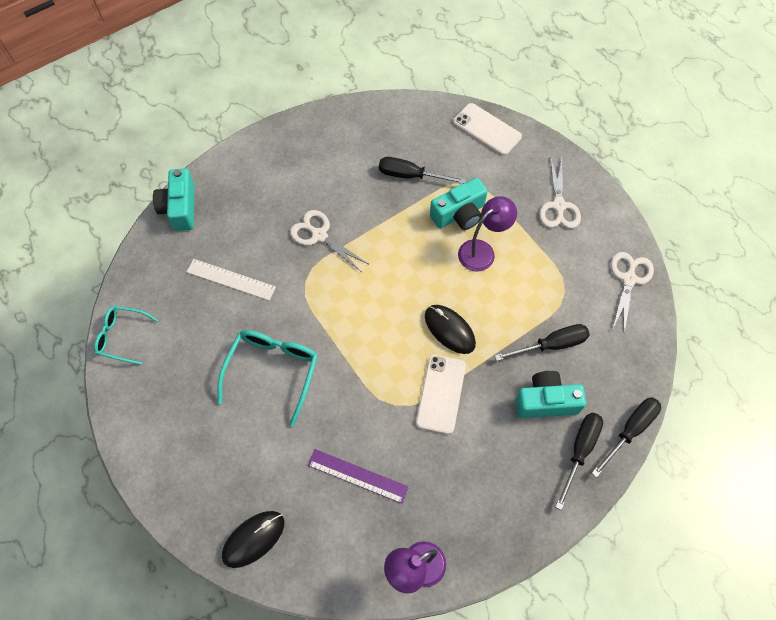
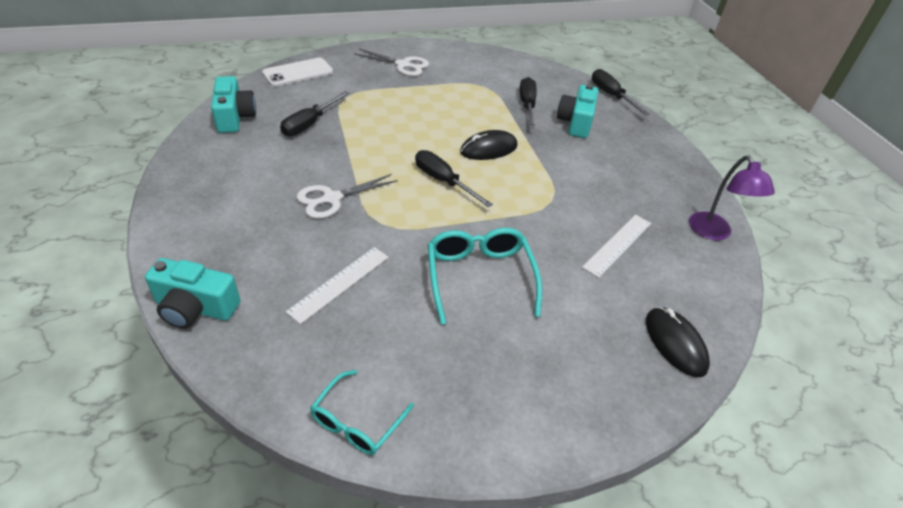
camera: 75 degrees left, 20 degrees down
(272, 371) = (479, 277): turquoise glasses -> turquoise glasses turned 45 degrees clockwise
(357, 476) = (617, 245): purple ruler -> white ruler
(441, 394) = (549, 171): white phone -> none
(459, 214) = (374, 111): turquoise camera -> turquoise camera (234, 117)
(482, 251) = (420, 110): purple lamp -> none
(579, 451) = (622, 120): black screwdriver -> black screwdriver (443, 181)
(629, 279) = (488, 58): white scissors -> none

